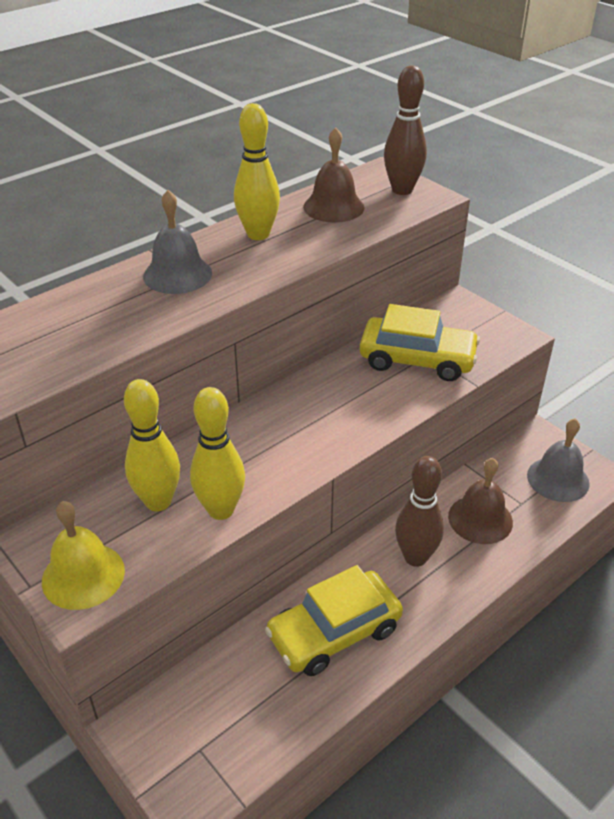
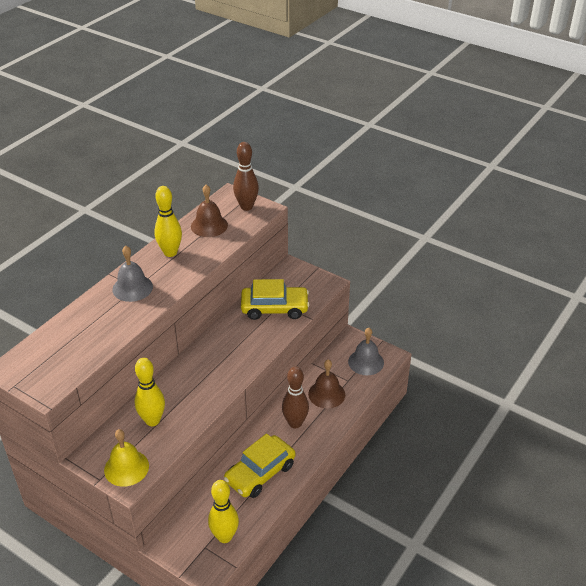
camera: 15 degrees left, 0 degrees up
(221, 510) = (189, 418): yellow bowling pin -> yellow bowling pin (224, 536)

